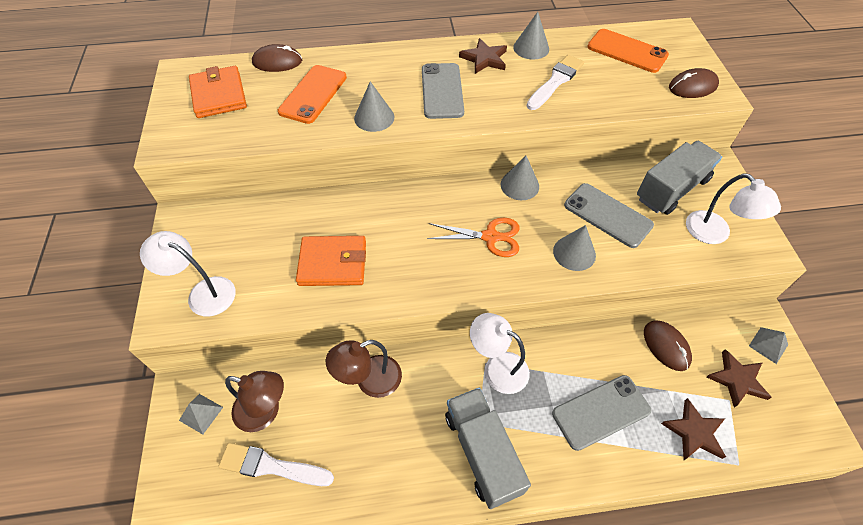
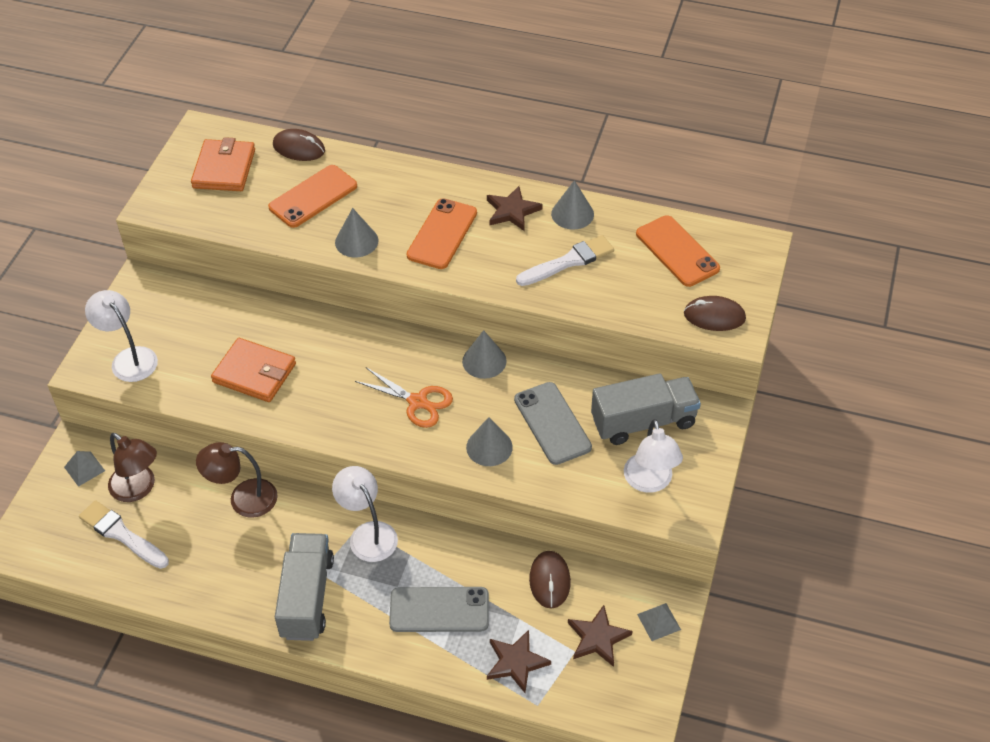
camera: 25 degrees right, 5 degrees down
(442, 91) = (442, 234): grey phone -> orange phone

